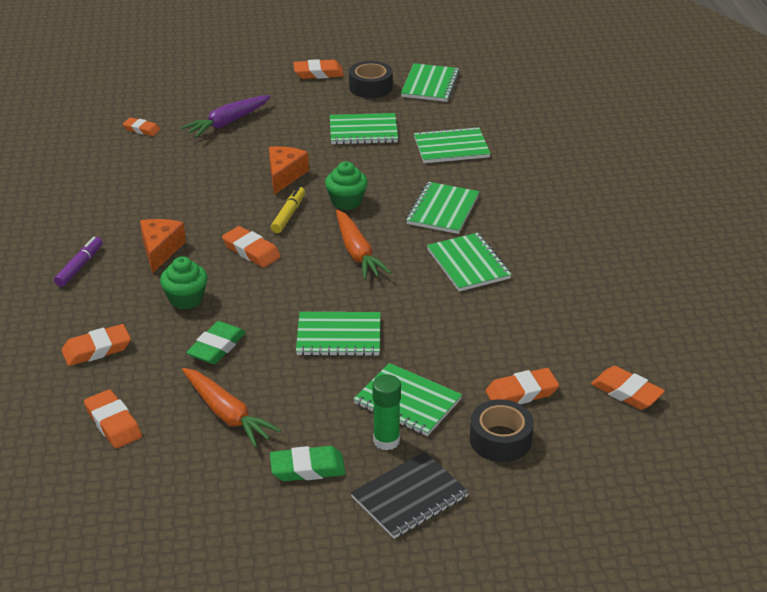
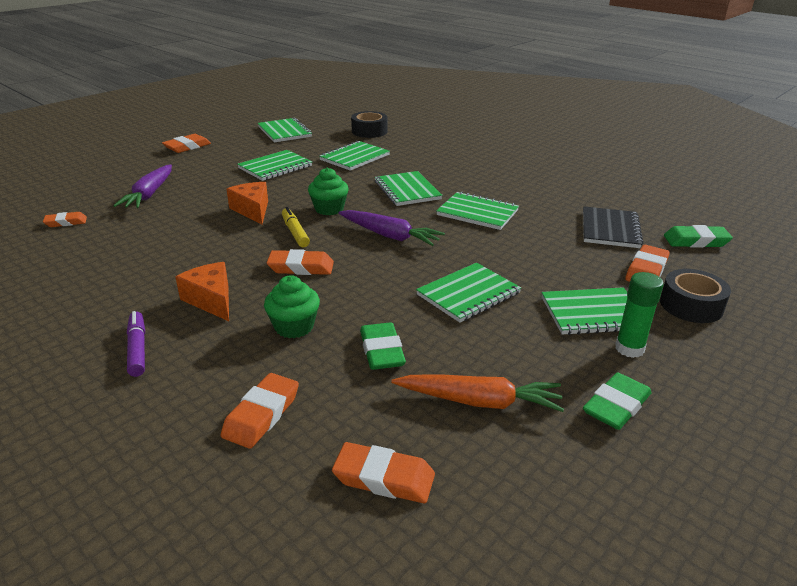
camera: 40 degrees left, 5 degrees down
(357, 253) = (390, 236): orange carrot -> purple carrot
(370, 87) = (242, 144): black tape -> black tape (369, 131)
(409, 497) = (718, 380): black notebook -> black notebook (610, 229)
(626, 392) = (696, 241): orange eraser -> green eraser

